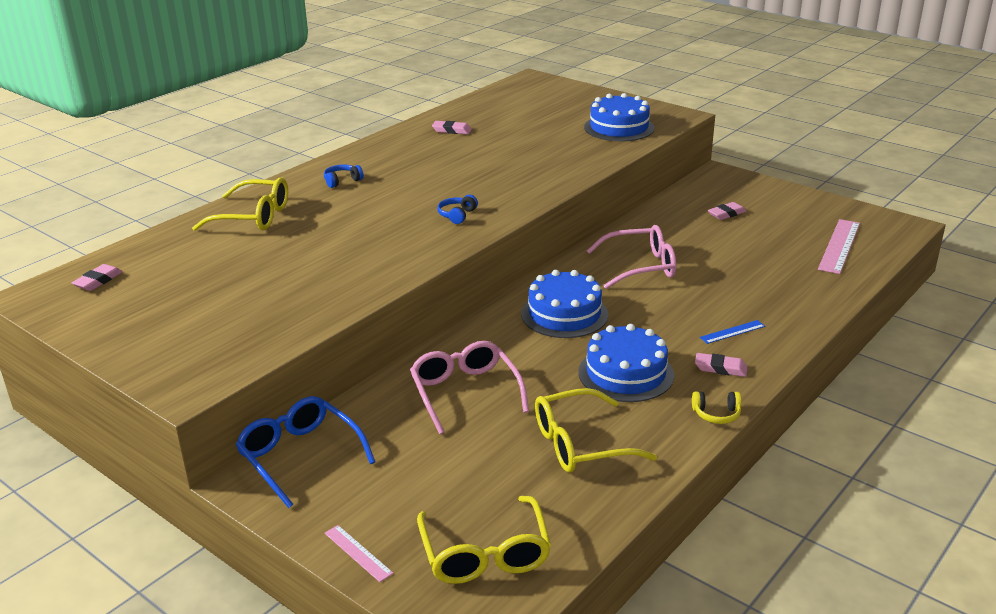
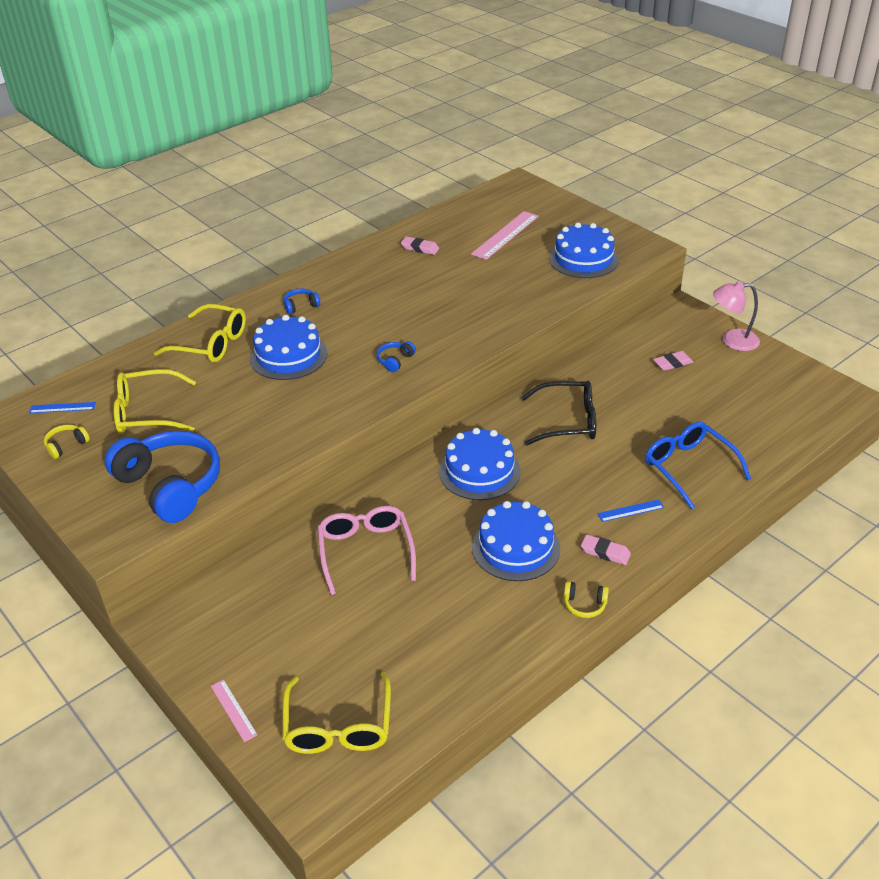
camera: 10 degrees right, 10 degrees up
(98, 281) = (62, 407): pink eraser -> blue ruler
(111, 312) = (66, 445): none -> yellow headphones
(241, 336) = (170, 486): none -> blue headphones
(300, 456) = (208, 603): blue glasses -> blue glasses (689, 468)
(341, 220) = (288, 356): none -> blue cake
(580, 444) = (452, 621): yellow glasses -> yellow glasses (147, 413)
(640, 267) = (568, 421): pink glasses -> black glasses
(777, 193) = (732, 340): none -> pink lamp
(839, 246) = (771, 416): pink ruler -> pink ruler (505, 235)

